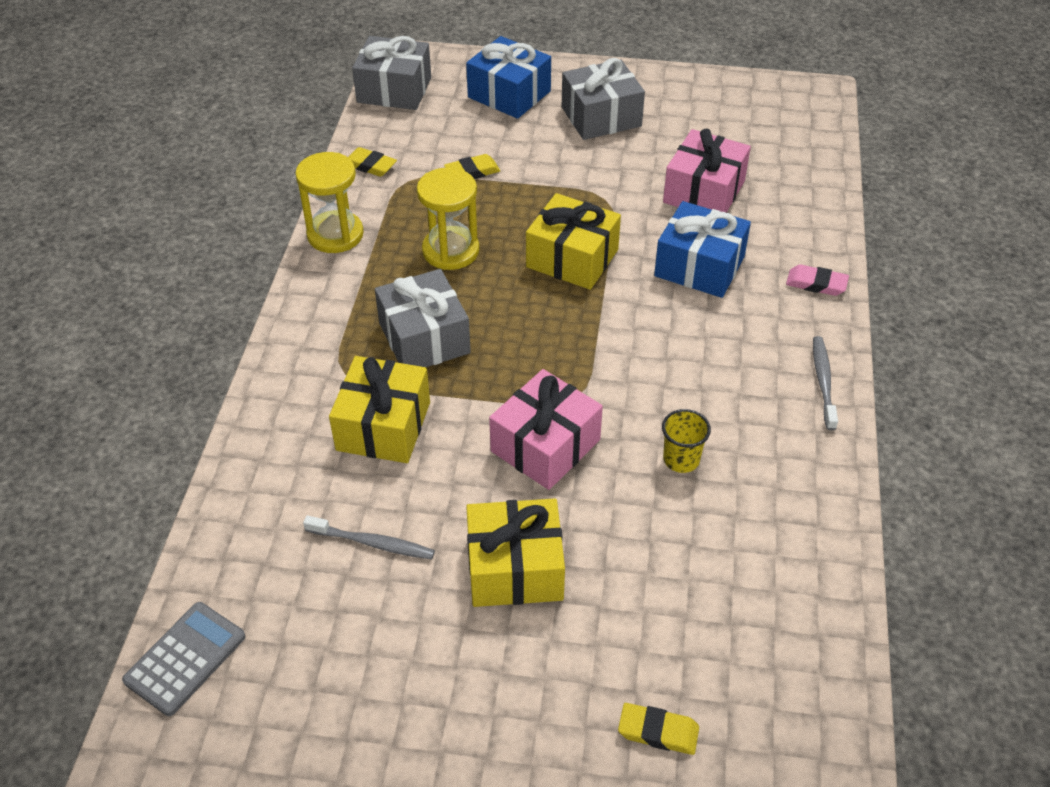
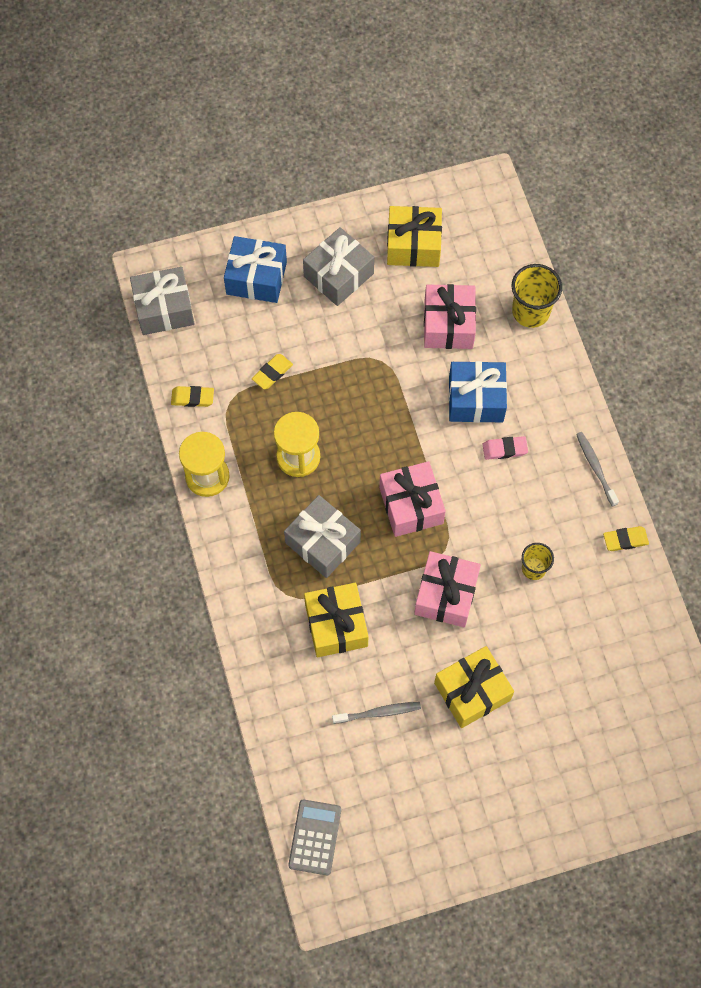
camera: 25 degrees left, 20 degrees up
(556, 339) = (411, 505): none -> pink gift
(572, 258) = (386, 428): yellow gift -> yellow gift (413, 245)
(658, 731) = (600, 758): yellow eraser -> yellow eraser (625, 540)
(813, 209) = (530, 311): none -> yellow cup
(816, 284) = (559, 383): pink eraser -> pink eraser (504, 449)

